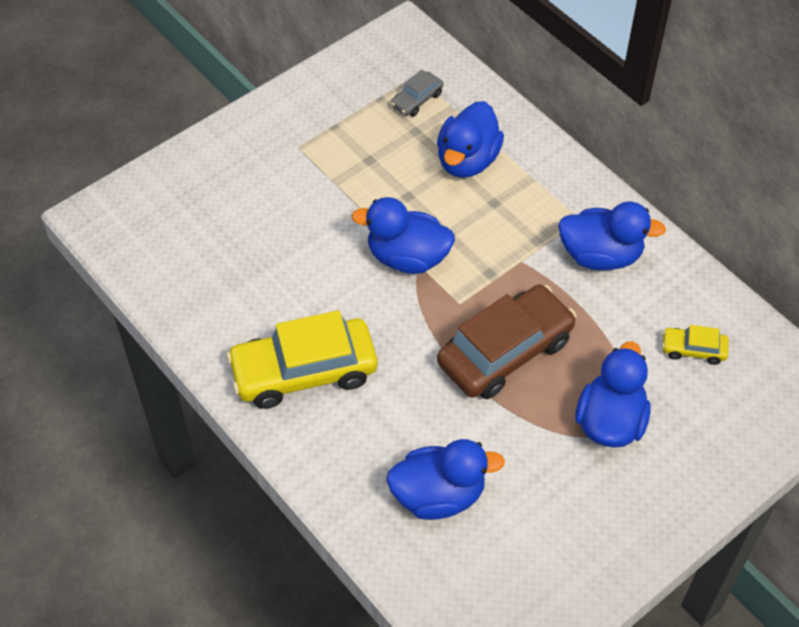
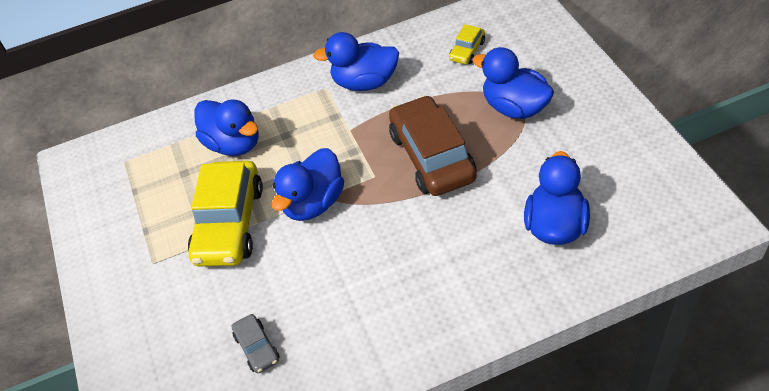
camera: 65 degrees left, 5 degrees down
(304, 372) = (404, 301): yellow car -> yellow car (229, 224)
(417, 100) = (151, 165): grey car -> grey car (257, 348)
(600, 255) = (365, 82): blue duck -> blue duck turned 120 degrees counterclockwise

